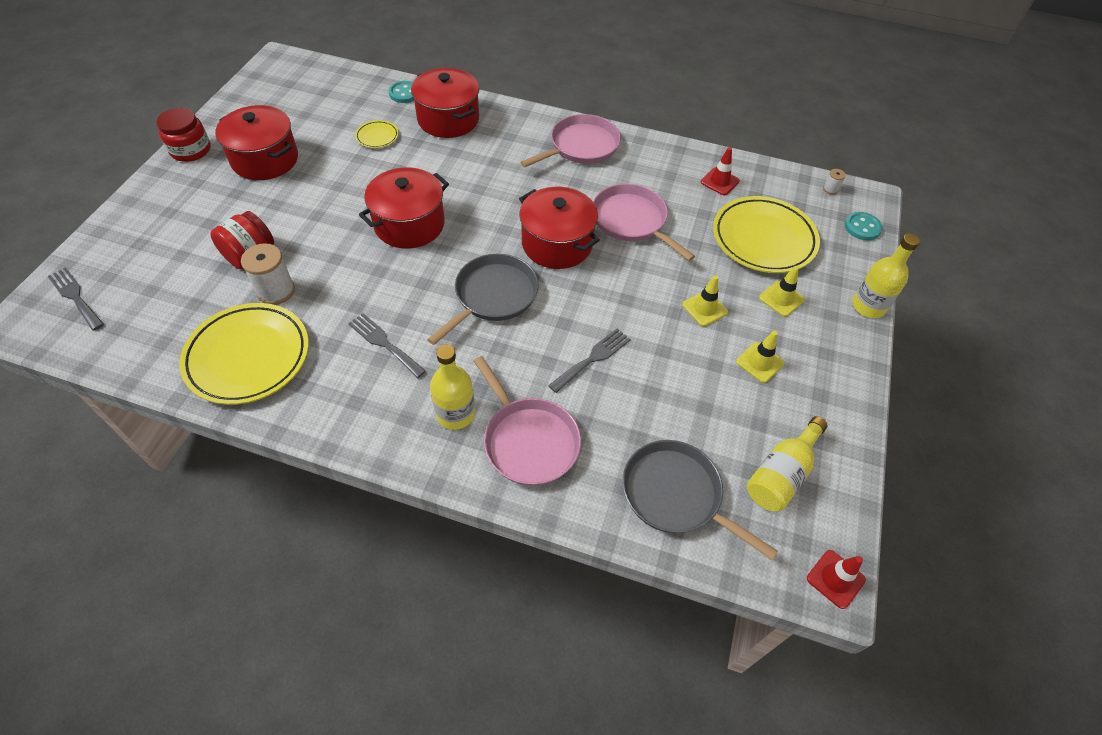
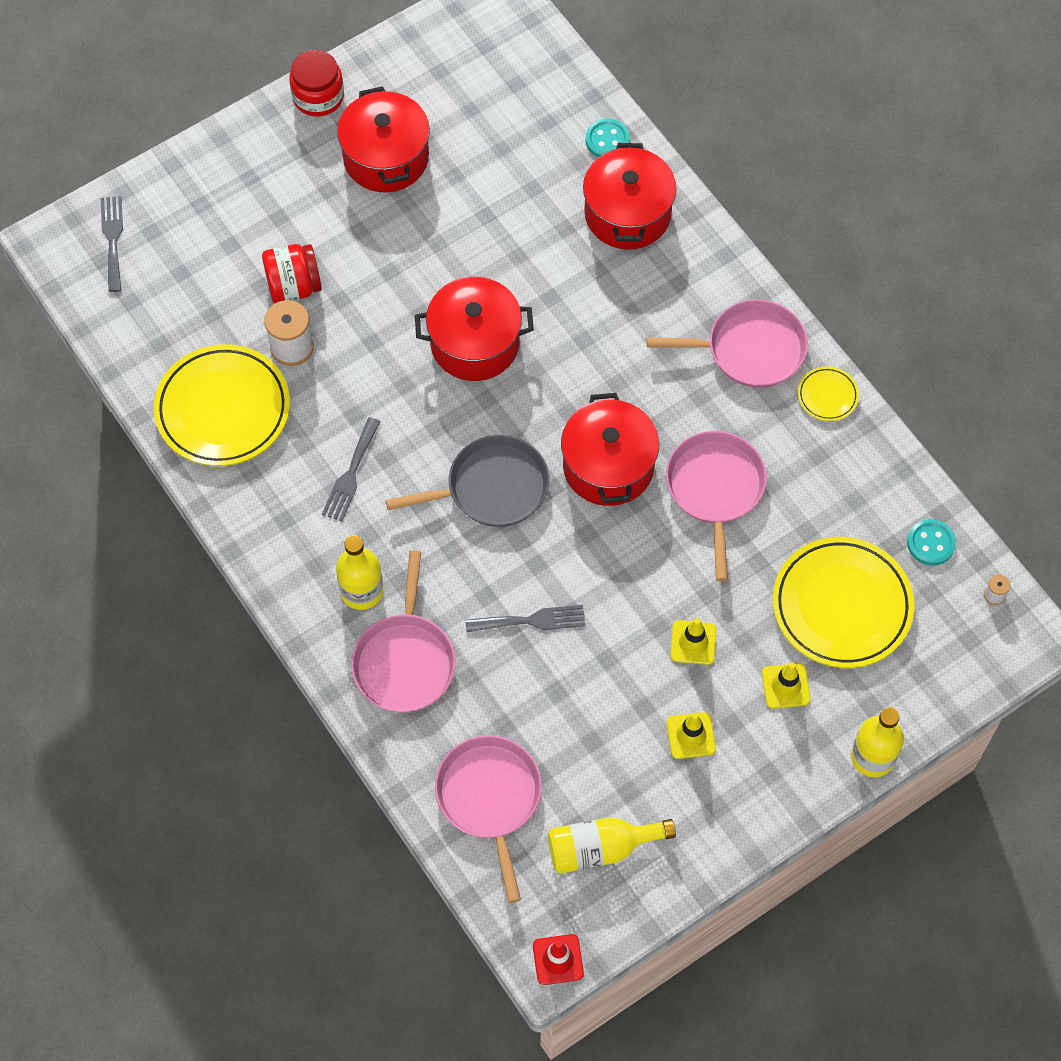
camera: 40 degrees right, 10 degrees up
(377, 136) = (528, 194): yellow plate -> yellow plate (827, 396)
(384, 343) = (351, 474): grey fork -> grey fork turned 150 degrees counterclockwise
(675, 495) = (490, 798): grey pan -> pink pan
(719, 181) = (868, 500): red traffic cone -> none
(862, 227) = (975, 666): turquoise button -> turquoise button (931, 543)

